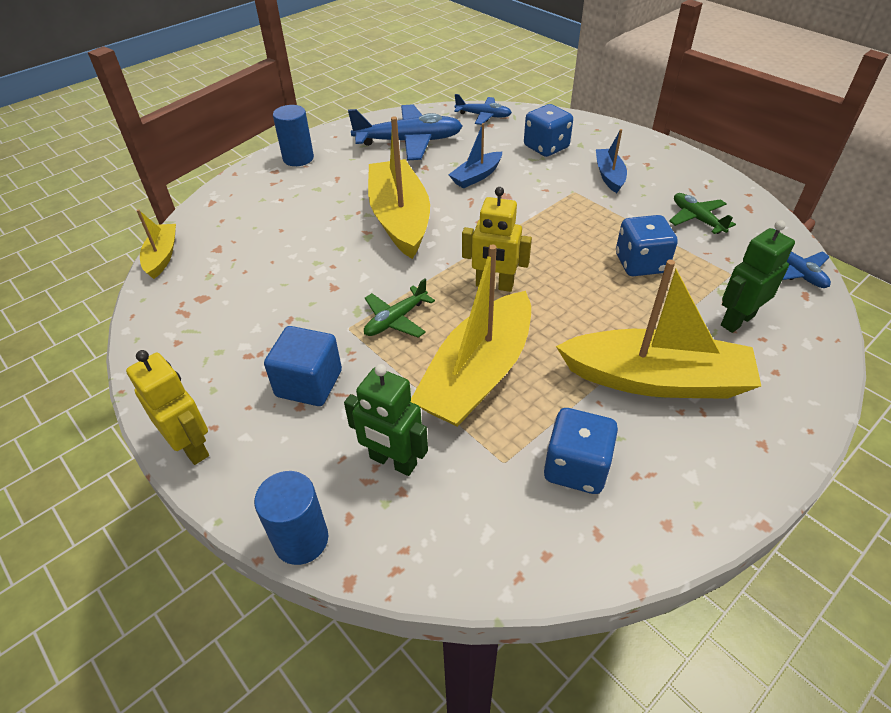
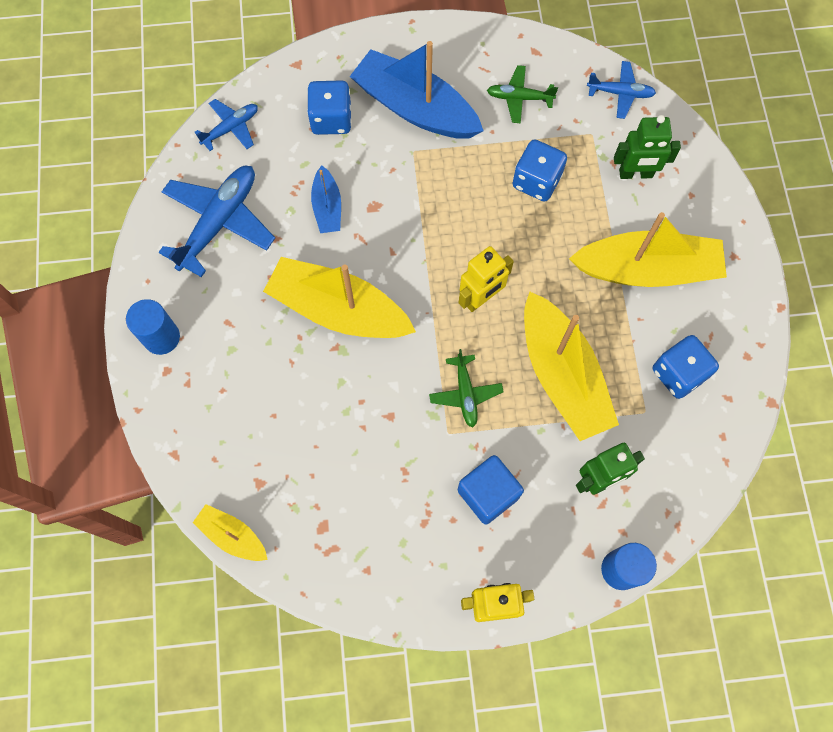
camera: 55 degrees left, 25 degrees up
(609, 176) = (415, 108): blue boat -> blue boat, size x1.99
(656, 379) = (647, 269): yellow boat -> yellow boat turned 45 degrees clockwise
(737, 320) = (635, 174): green robot -> green robot turned 90 degrees counterclockwise

